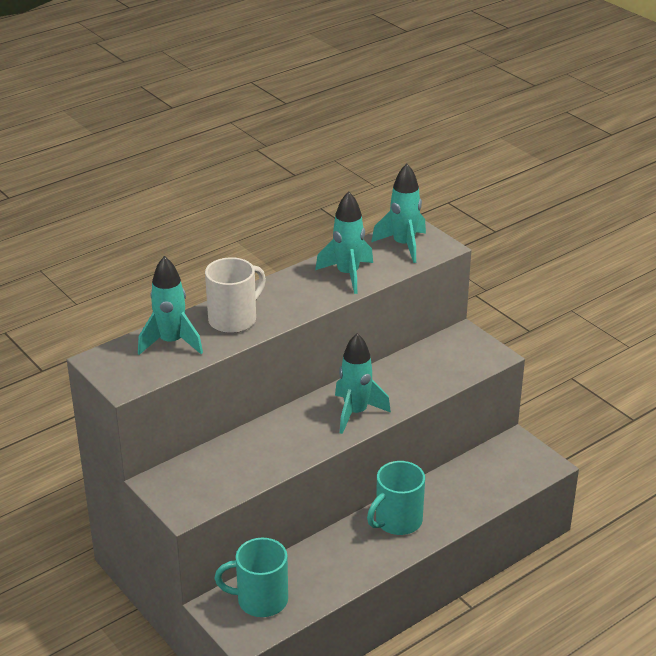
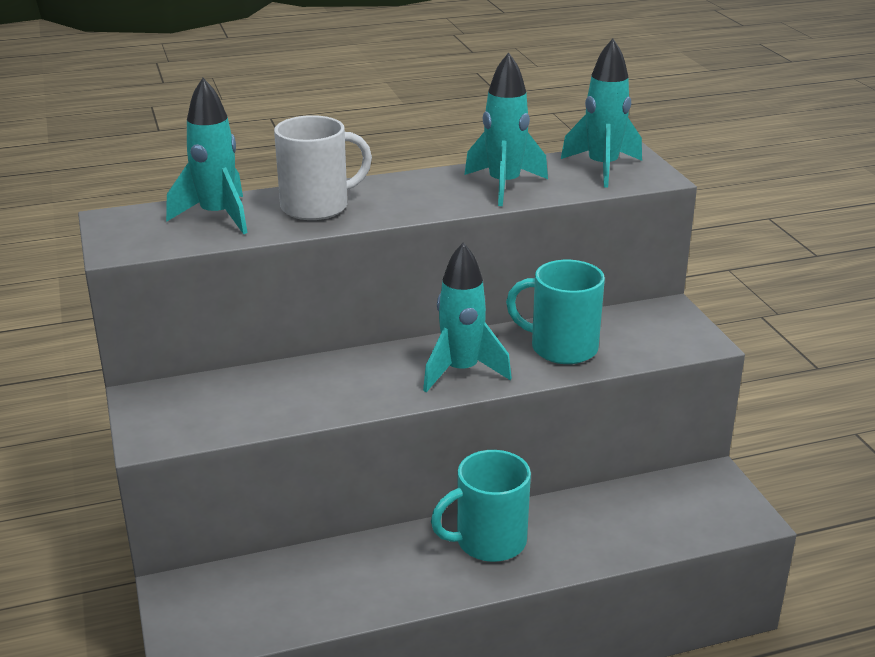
camera: 20 degrees right, 5 degrees down
(260, 600) = (238, 598): turquoise mug -> turquoise mug (561, 348)

